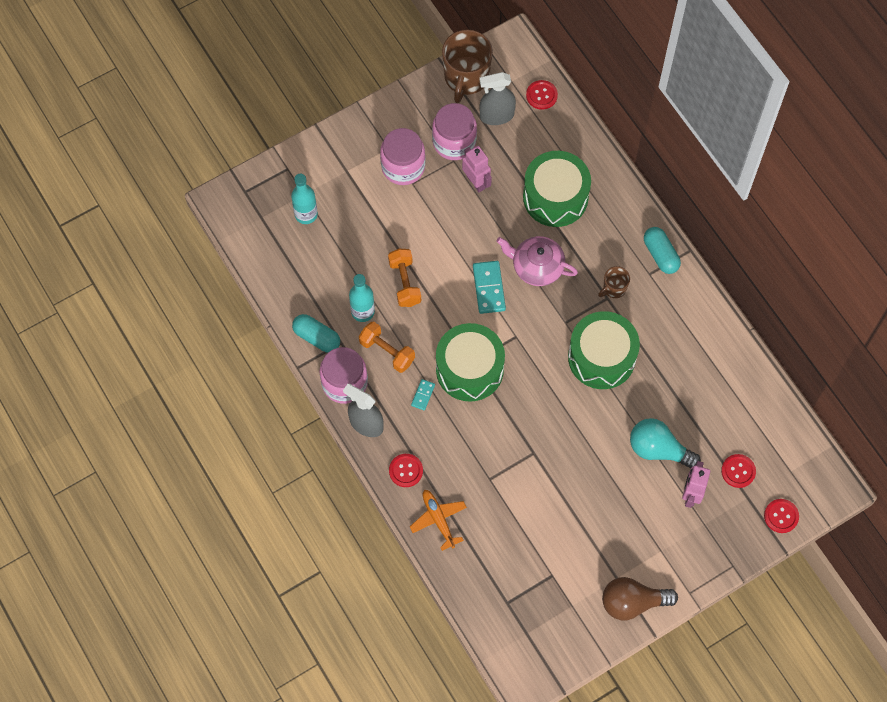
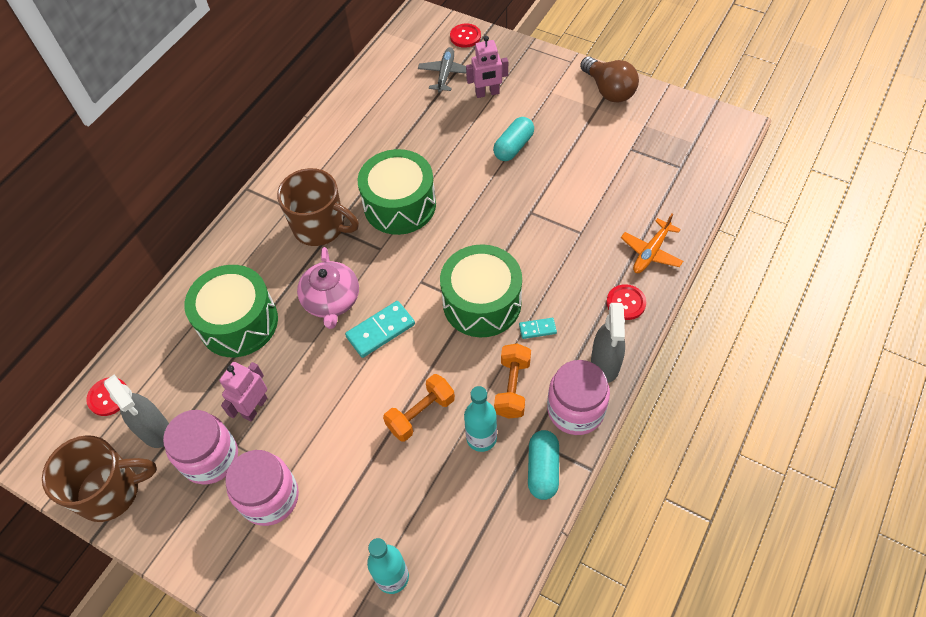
camera: 115 degrees left, 10 degrees down
(614, 288) = (320, 227): brown mug -> brown mug, size x2.02
(658, 449) = (462, 129): turquoise light bulb -> none
(660, 254) = (263, 208): turquoise capsule -> turquoise capsule (513, 147)
(738, 471) = (445, 74): red button -> grey plane

